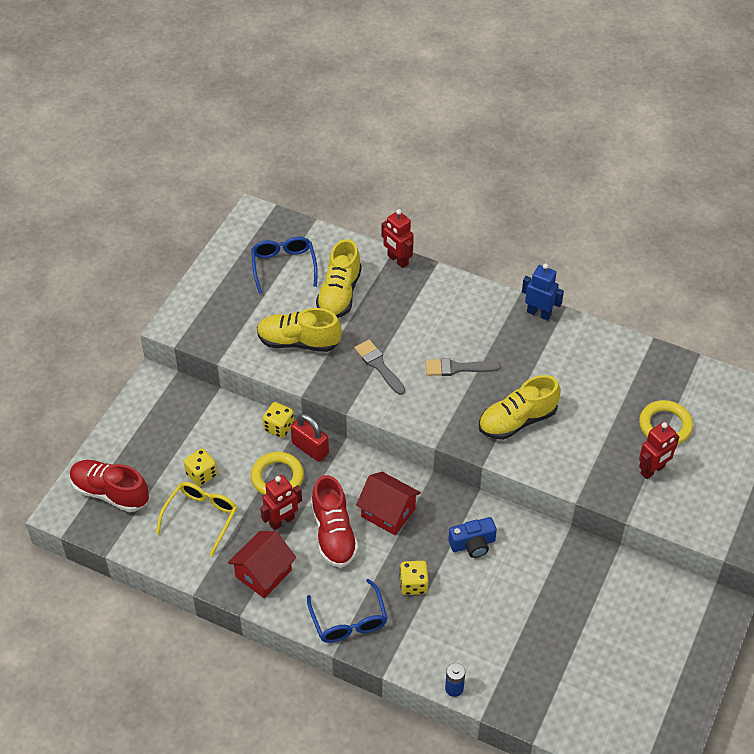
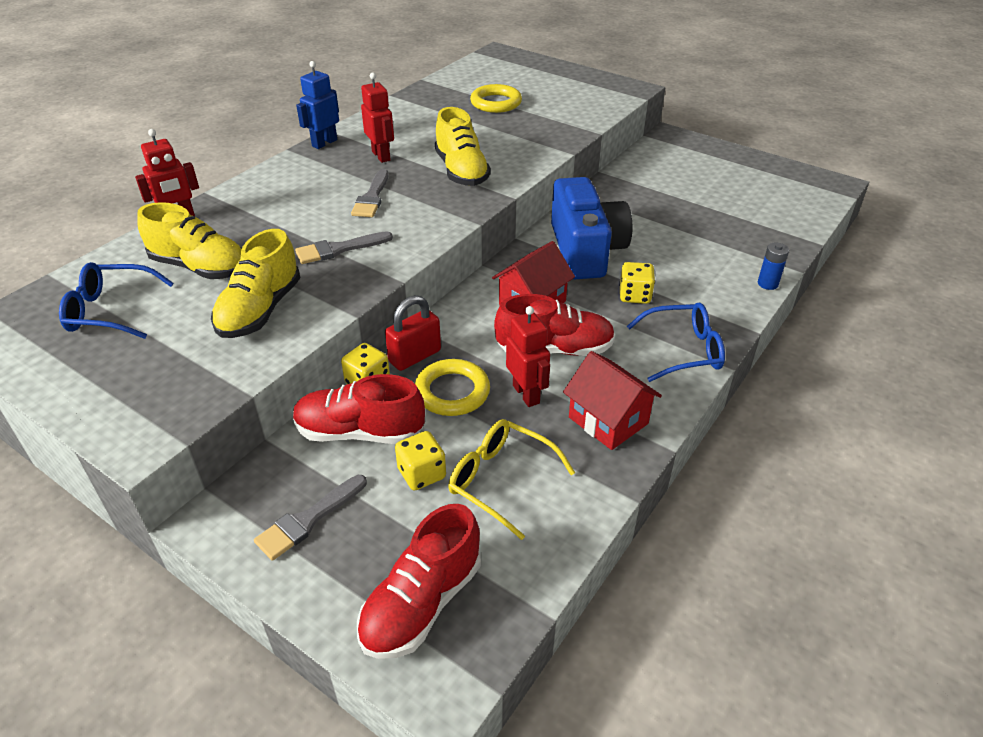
camera: 80 degrees left, 10 degrees down
(160, 426) = (308, 520): none -> grey brush
(232, 434) = (360, 432): none -> red shoe
(473, 544) = (586, 250): blue camera -> blue camera, size x2.01
(653, 470) = (545, 114): red robot -> red robot (381, 156)

